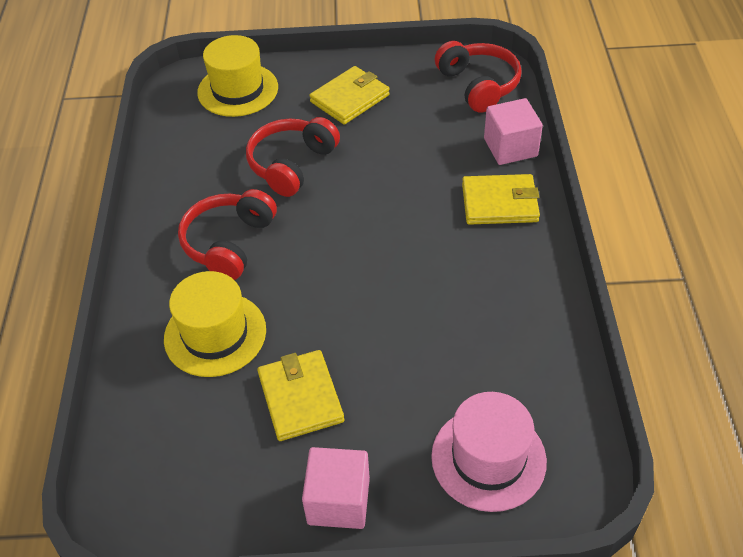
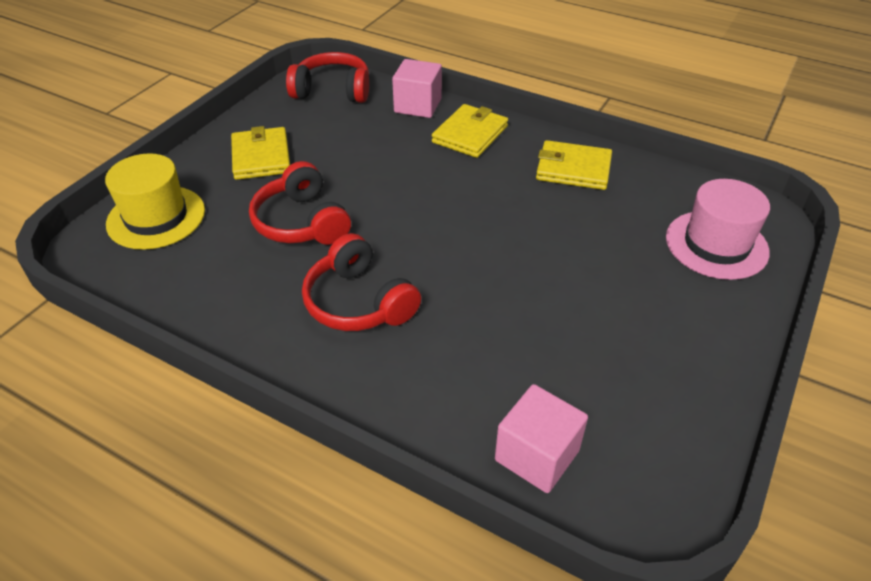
camera: 60 degrees left, 5 degrees down
(215, 334) = (468, 356): yellow hat -> none
(300, 397) = (588, 326): yellow wallet -> yellow wallet (573, 169)
(338, 501) = (714, 345): pink cube -> pink cube (537, 455)

